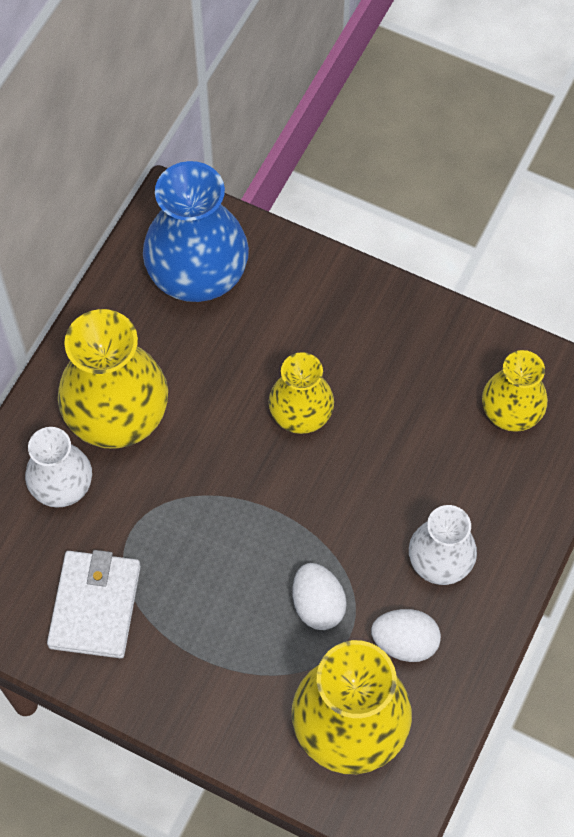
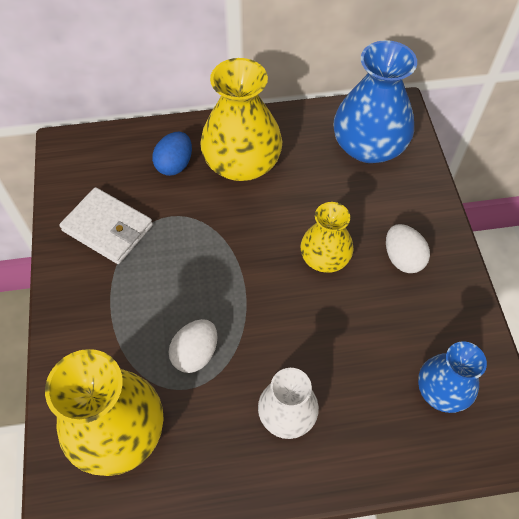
camera: 55 degrees right, 5 degrees down
(62, 485) = (175, 165): white vase -> blue egg
(95, 606) = (107, 228): white wallet -> white wallet turned 60 degrees clockwise
(404, 642) = (206, 430): white egg -> white egg (402, 258)
(511, 411) = (442, 390): yellow vase -> blue vase

